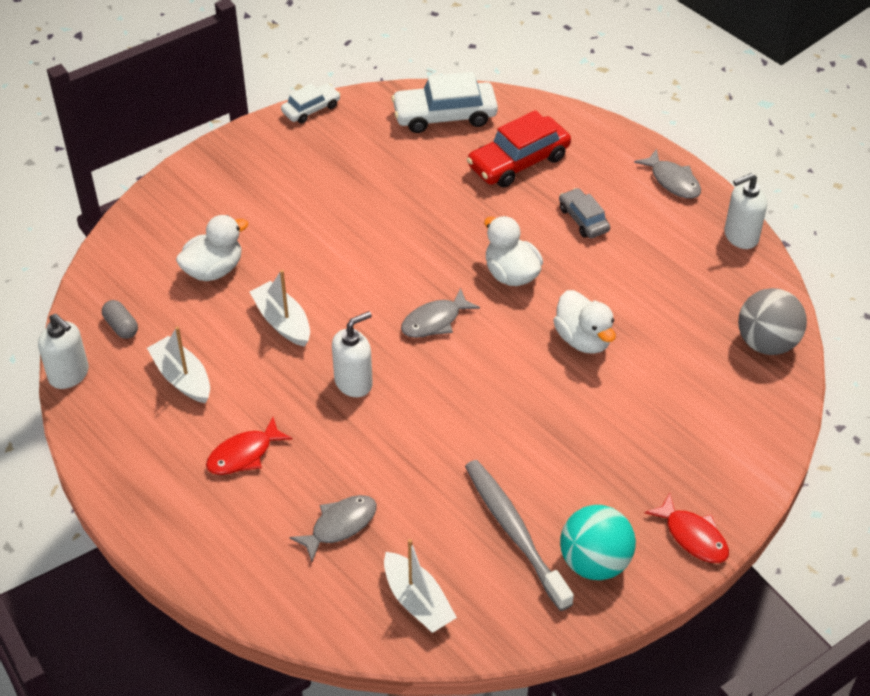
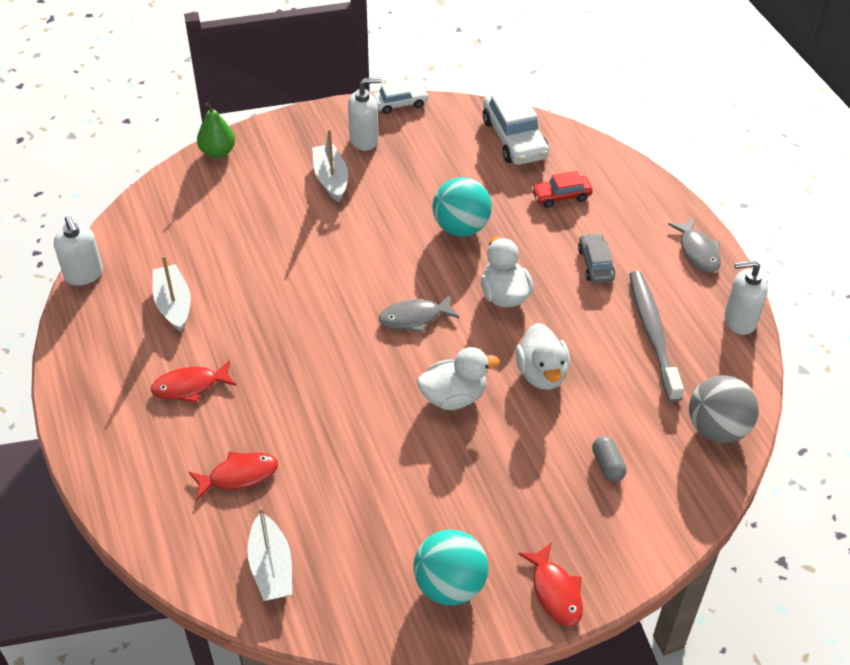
camera: 20 degrees right, 0 degrees up
(121, 326) = (147, 246): grey capsule -> grey capsule (607, 465)
(145, 208) = (218, 152): none -> green pear
(213, 270) = (247, 219): white duck -> white duck (453, 397)
(282, 322) = (282, 280): white boat -> white boat (331, 179)
(340, 525) = (239, 475): grey fish -> red fish
(354, 382) = (316, 351): white soap dispenser -> white soap dispenser (364, 140)
(436, 219) = (461, 227): none -> turquoise ball
(445, 115) = (514, 138): white car -> white car turned 120 degrees counterclockwise
(514, 532) = (390, 532): grey toothbrush -> grey toothbrush (653, 333)
(518, 162) = (561, 196): red car -> red car, size x0.58

